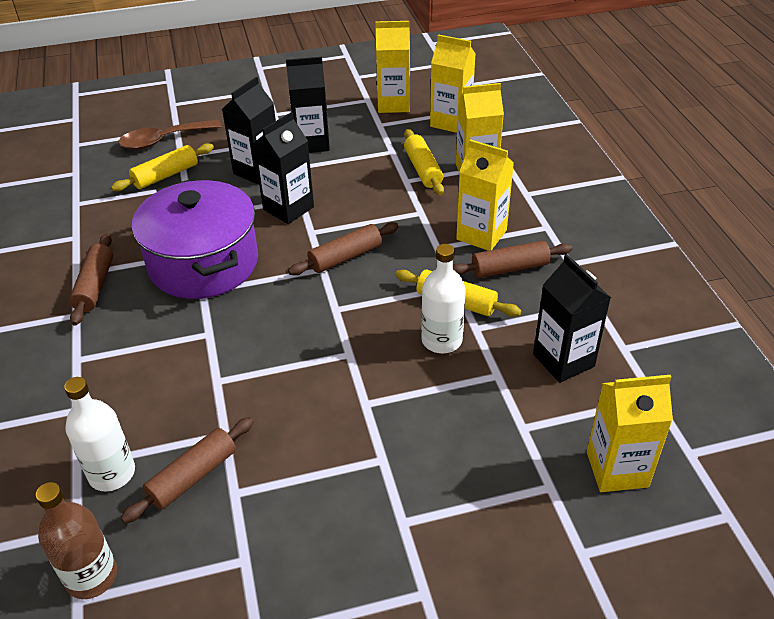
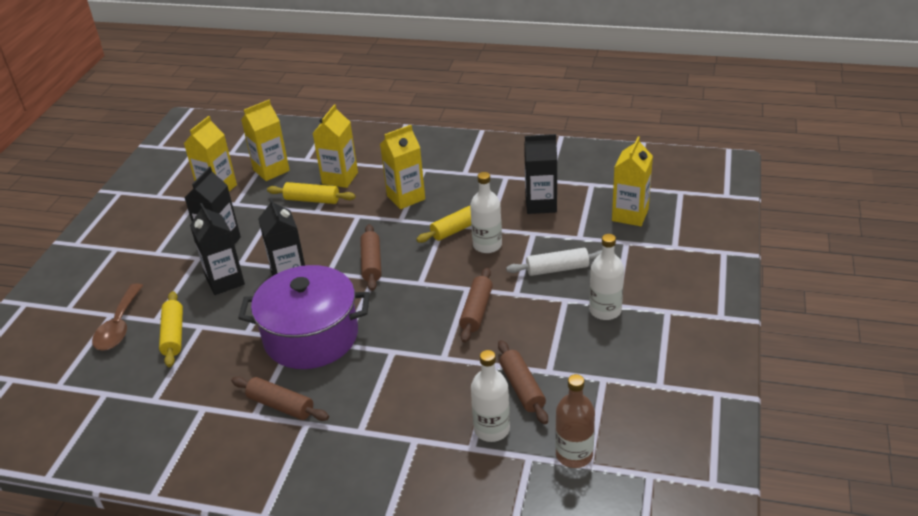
camera: 60 degrees left, 5 degrees down
(383, 513) = (605, 310): none -> white bottle
(438, 428) = (557, 269): none -> white rolling pin
(510, 268) = (447, 197): brown rolling pin -> brown rolling pin (476, 311)

